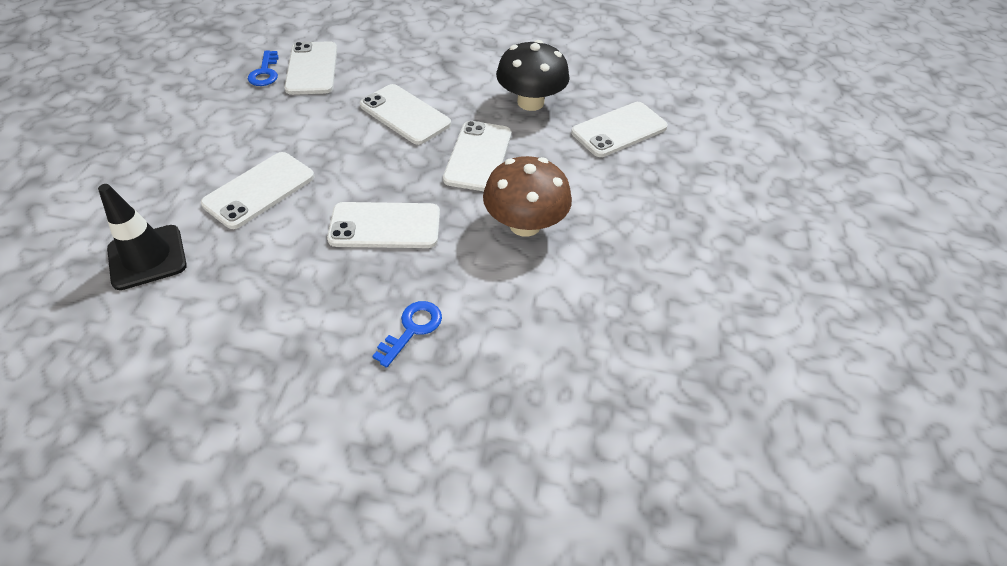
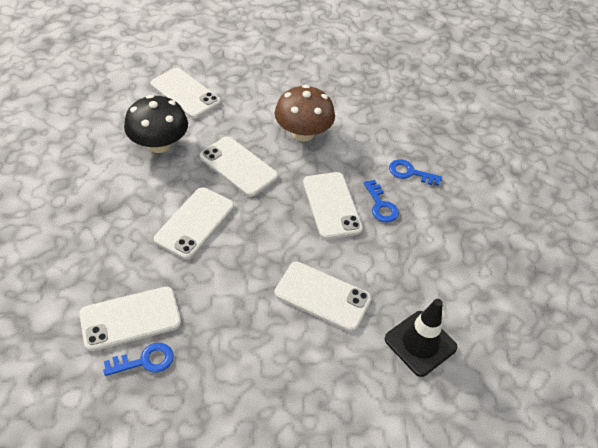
camera: 105 degrees left, 0 degrees up
(364, 276) = (381, 205): none -> blue key
(478, 156) = (238, 166): white phone -> white phone turned 45 degrees clockwise

